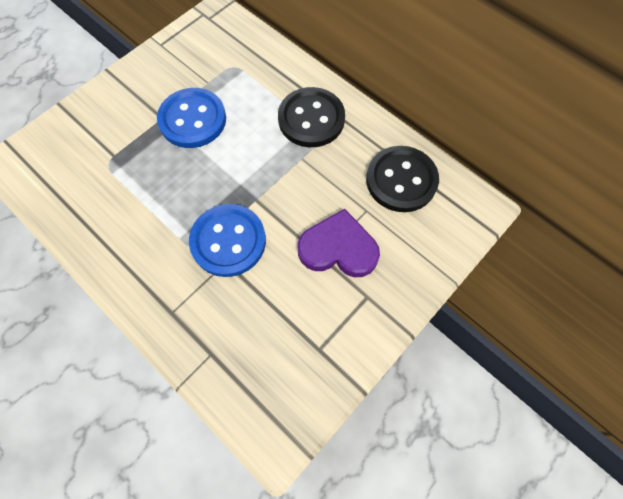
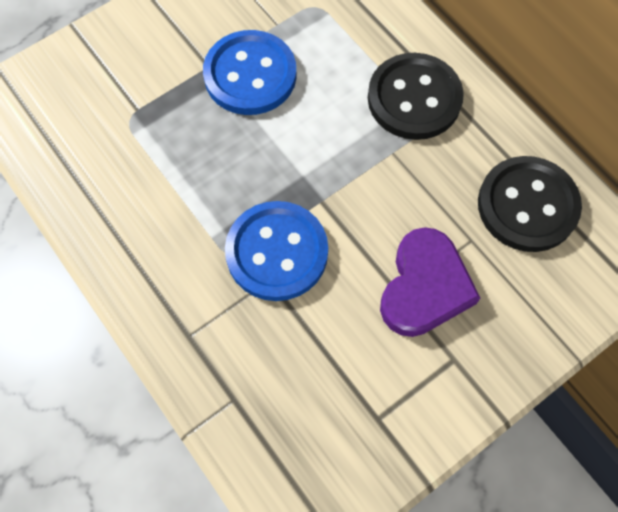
camera: 10 degrees right, 0 degrees up
(338, 248) = (424, 287): purple heart -> purple heart turned 90 degrees clockwise

